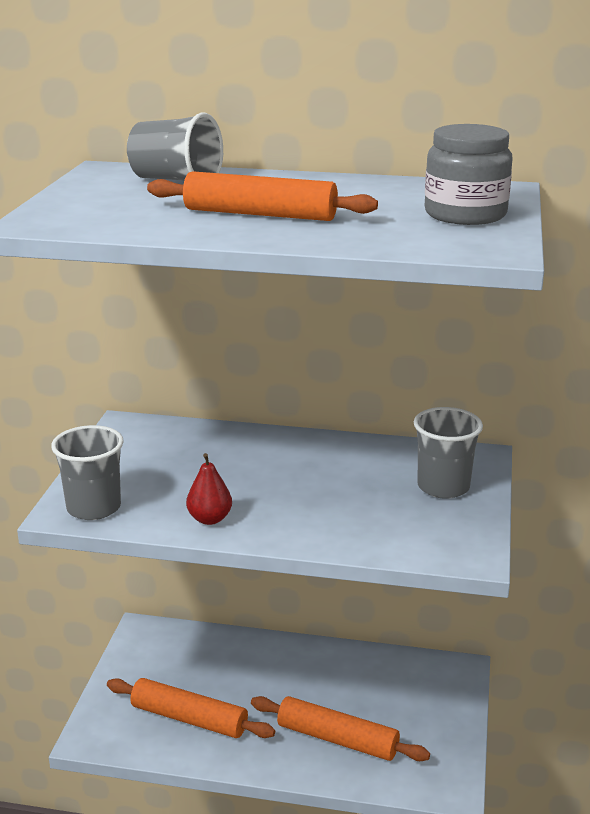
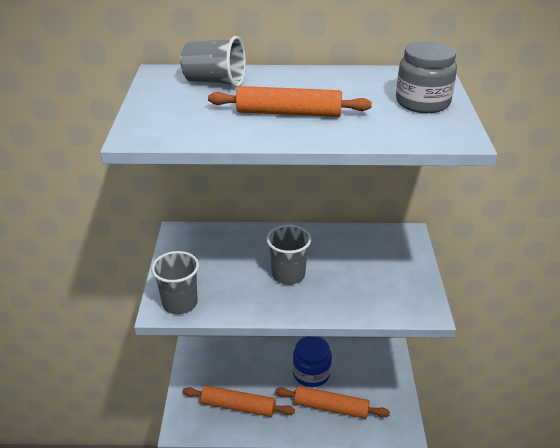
camera: 10 degrees left, 10 degrees up
(209, 519) = (258, 303): red pear -> none
(319, 687) = (311, 373): none -> blue jar
(443, 487) = (394, 260): grey cup -> grey cup (288, 275)

